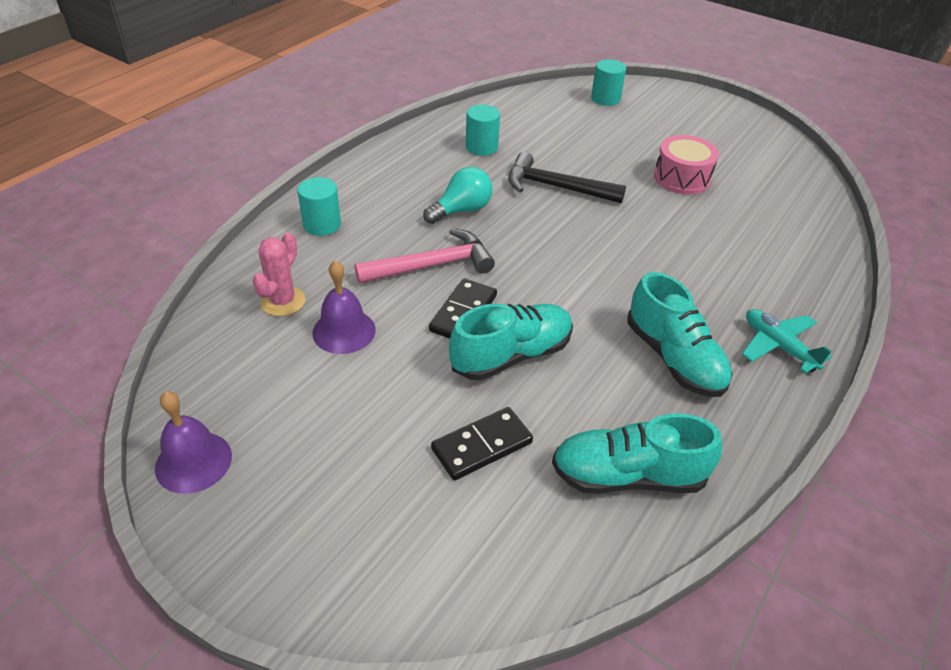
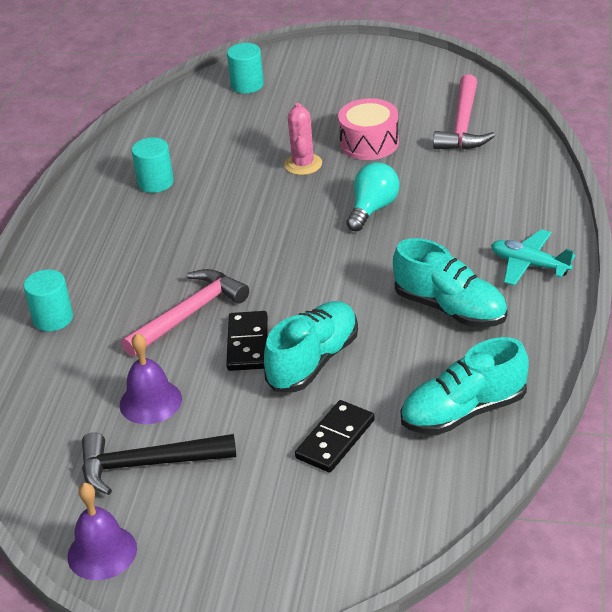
camera: 20 degrees left, 5 degrees down
(283, 301) = (72, 400): pink cactus -> pink cactus (303, 164)
(461, 210) = (180, 253): turquoise light bulb -> turquoise light bulb (373, 209)
(556, 187) = (256, 196): black hammer -> black hammer (148, 464)
(777, 192) = (463, 125): none -> pink hammer

